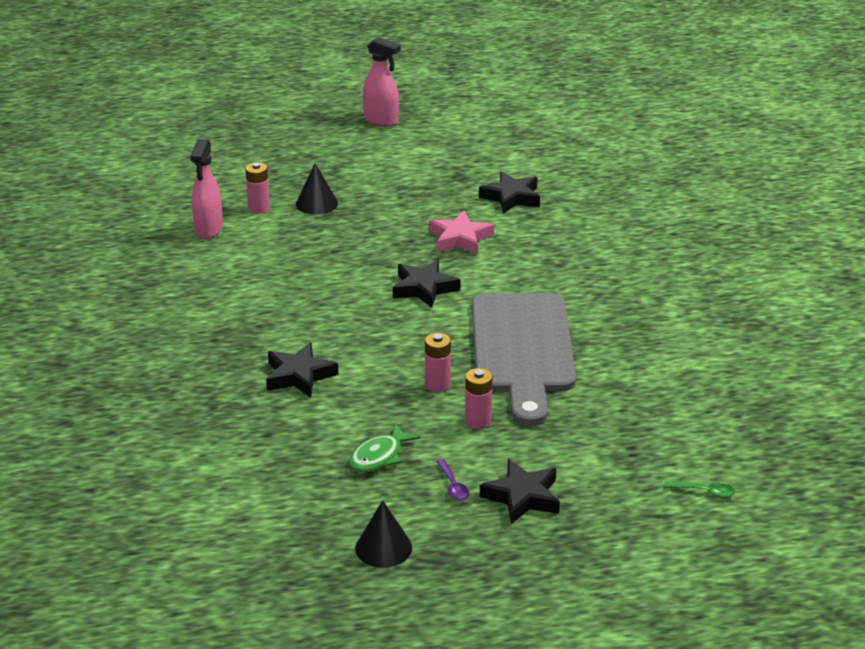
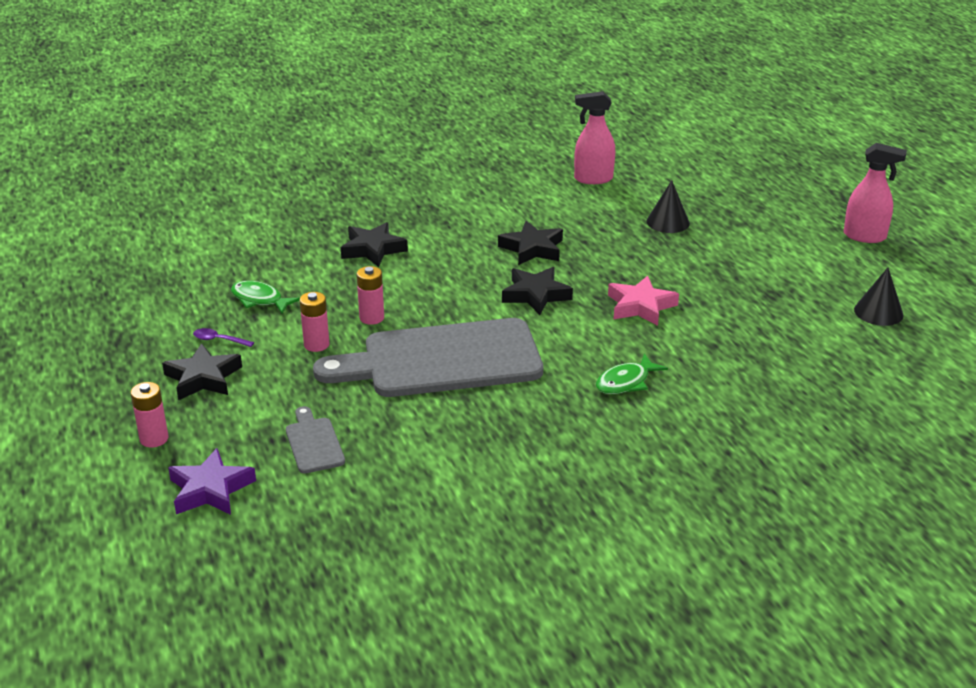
camera: 80 degrees right, 0 degrees up
(259, 208) = (642, 196): pink battery -> pink battery (154, 439)
(381, 120) = (865, 236): pink spray bottle -> pink spray bottle turned 90 degrees counterclockwise
(383, 547) = (137, 315): black cone -> black cone (878, 312)
(453, 486) = (219, 340): purple spoon -> purple spoon turned 45 degrees clockwise
(511, 197) = (746, 330): black star -> black star (532, 249)
(575, 262) = (626, 382): none -> green fish
(640, 429) = (314, 443): none -> grey cutting board
(704, 491) = (210, 489): green spoon -> purple star

